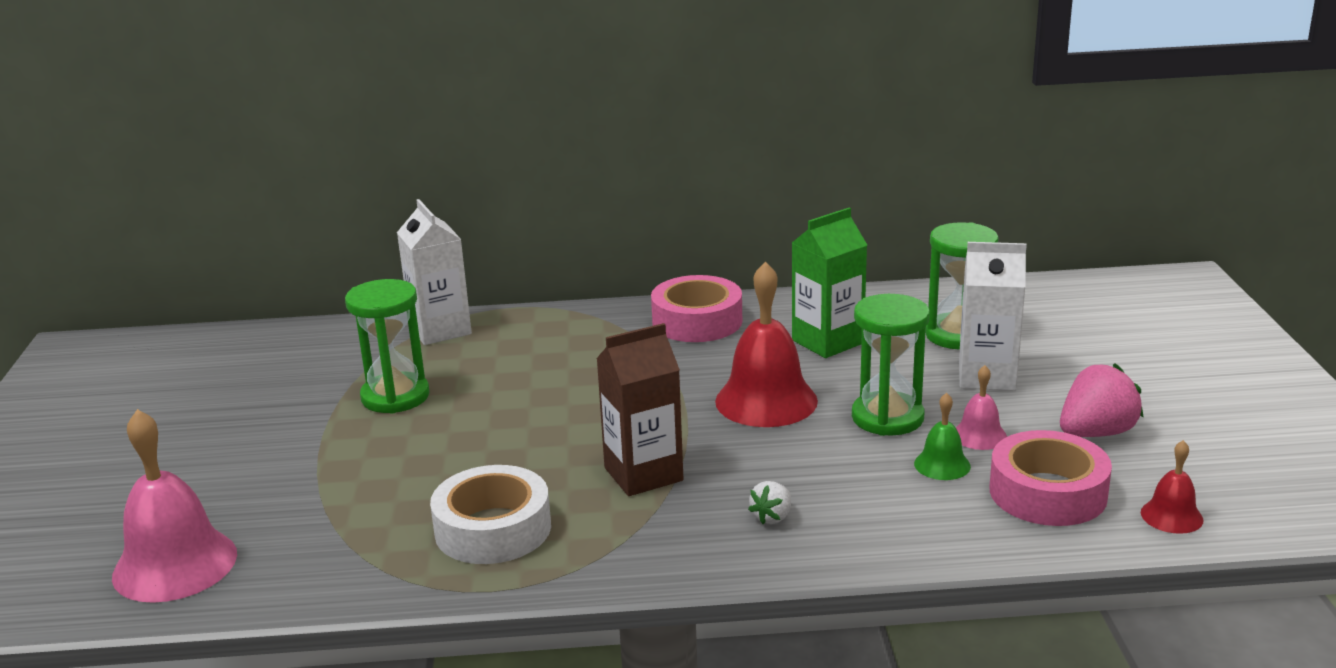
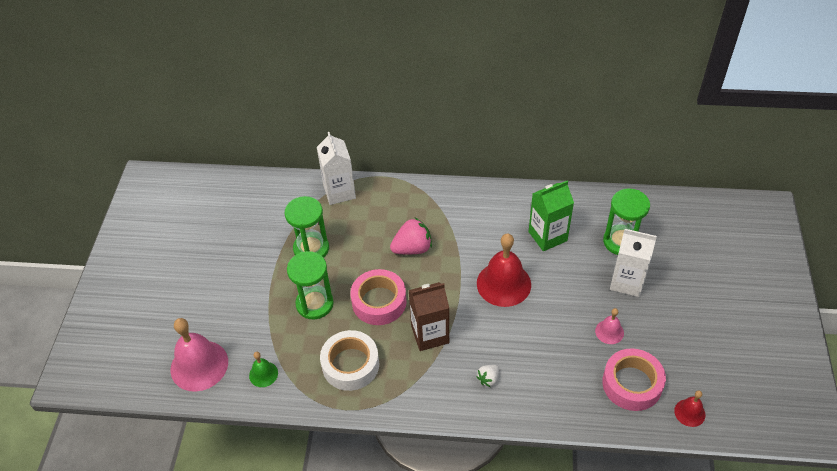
camera: 10 degrees right, 25 degrees up
(697, 321) = (479, 205): pink tape -> pink tape (379, 302)
(887, 417) = (564, 309): green hourglass -> green hourglass (314, 304)
(942, 465) = (583, 352): green bell -> green bell (263, 374)
(1096, 433) = (671, 340): pink strawberry -> pink strawberry (412, 248)

